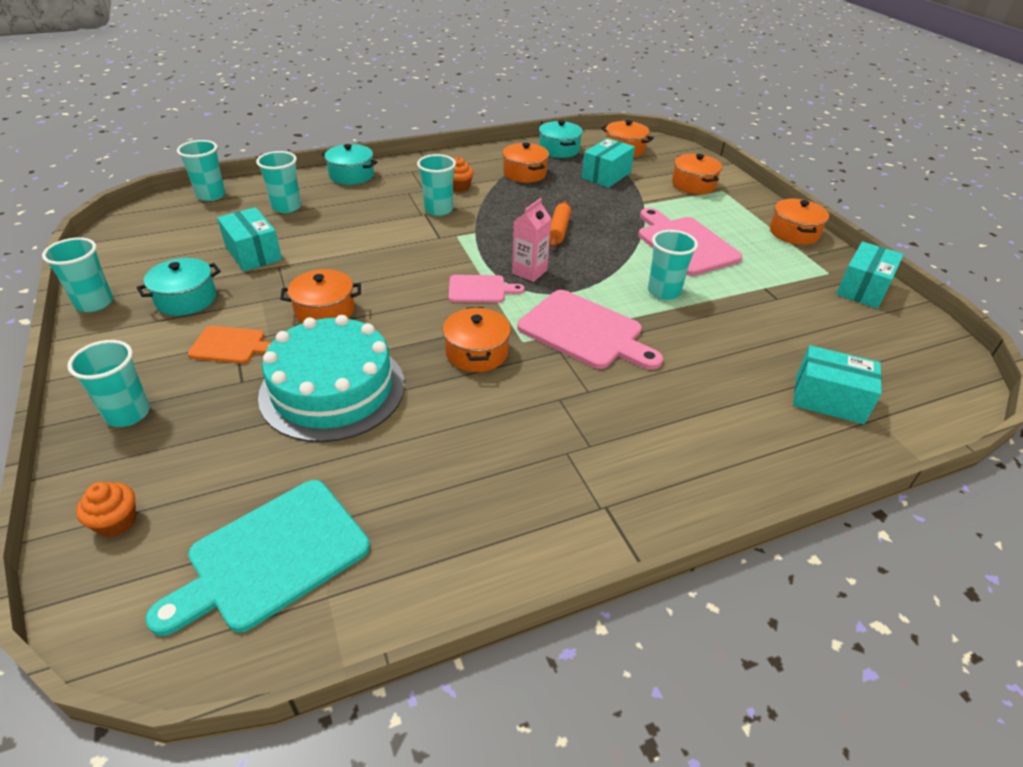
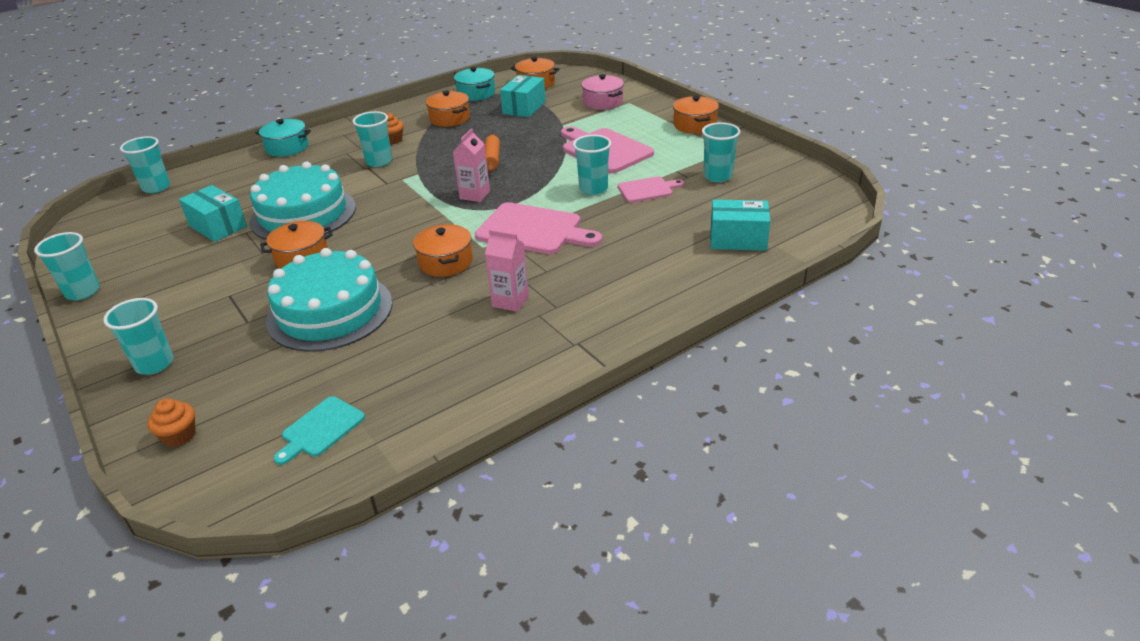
camera: 10 degrees left, 5 degrees down
(186, 299) = (169, 273): turquoise pot -> none
(231, 345) = (226, 298): orange cutting board -> none
(272, 557) = (320, 429): turquoise cutting board -> turquoise cutting board, size x0.56
(286, 207) = (234, 184): turquoise cup -> turquoise cup (717, 176)
(343, 257) = (303, 214): none -> turquoise cake
(480, 289) = (435, 216): pink cutting board -> pink cutting board (647, 189)
(537, 424) = (510, 301): none -> pink carton
(693, 184) = (603, 102): orange pot -> pink pot
(862, 288) = (755, 157): turquoise box -> none

